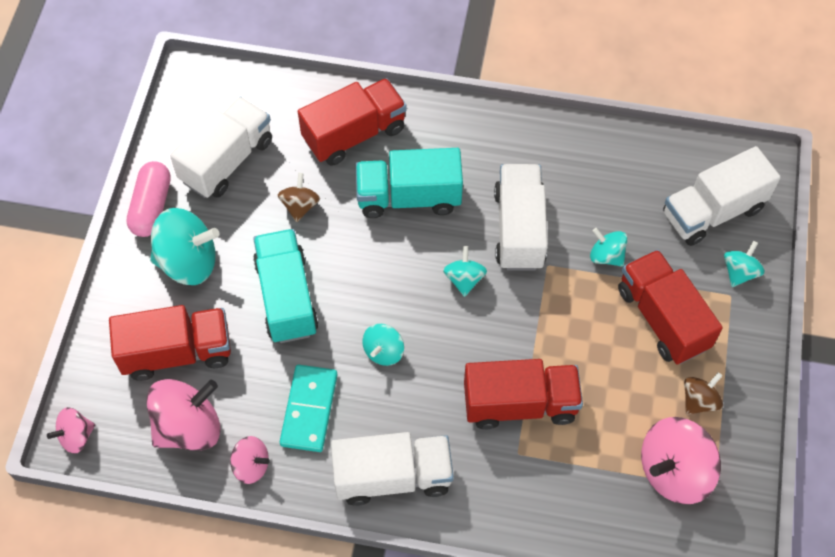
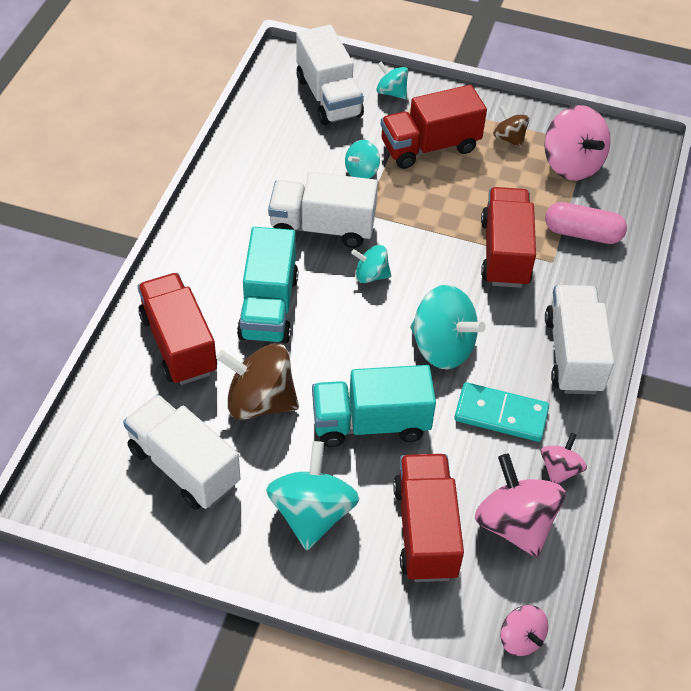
camera: 85 degrees left, 10 degrees down
(152, 207) = (230, 548): pink capsule -> pink capsule (582, 233)
(300, 206) = (260, 401): brown spinning top -> brown spinning top, size x1.84
(383, 351) = (442, 347): turquoise spinning top -> turquoise spinning top, size x1.84

